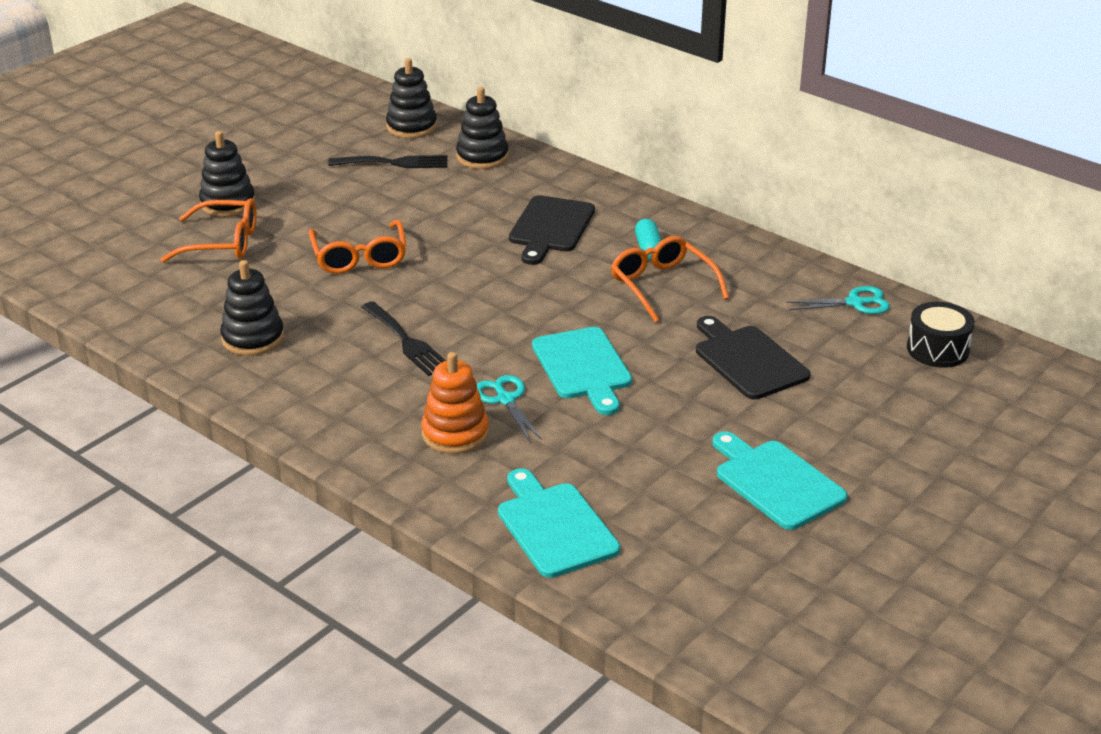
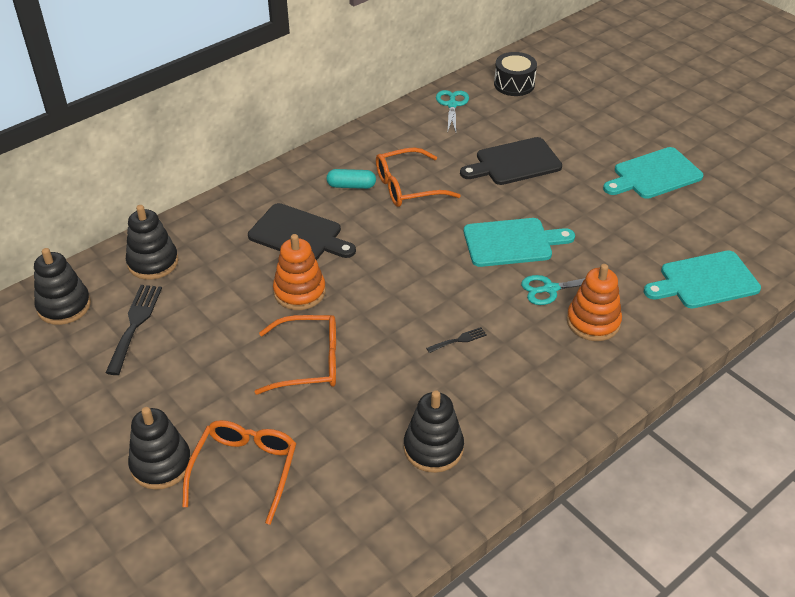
camera: 80 degrees left, 10 degrees up
(407, 342) = (459, 340): black fork -> black fork, size x0.51
(459, 239) = (299, 292): none -> orange stacking toy

